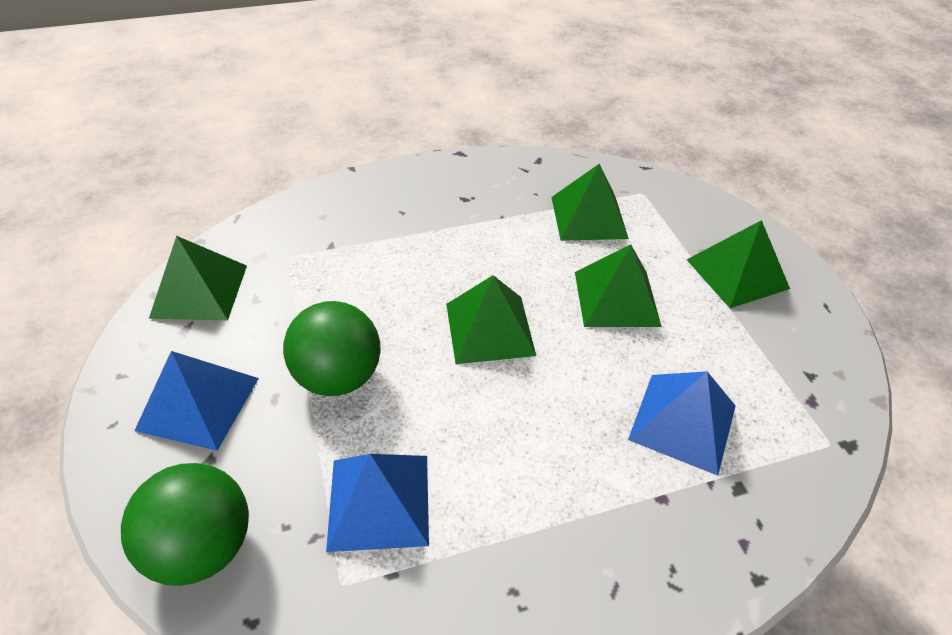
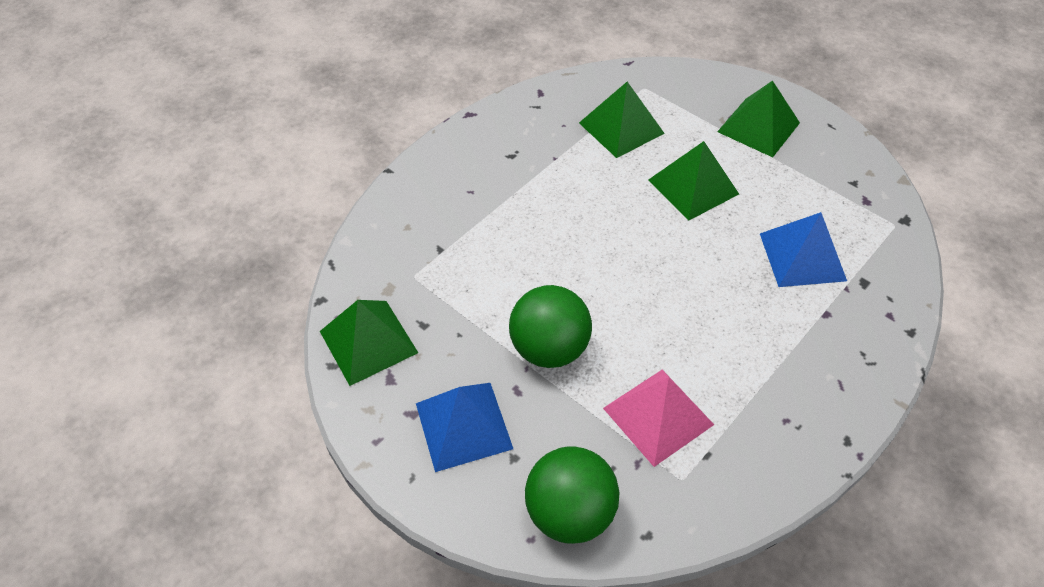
camera: 30 degrees left, 5 degrees up
(379, 501) = (658, 416): blue pyramid -> pink pyramid
(489, 329) = (625, 256): green pyramid -> none

